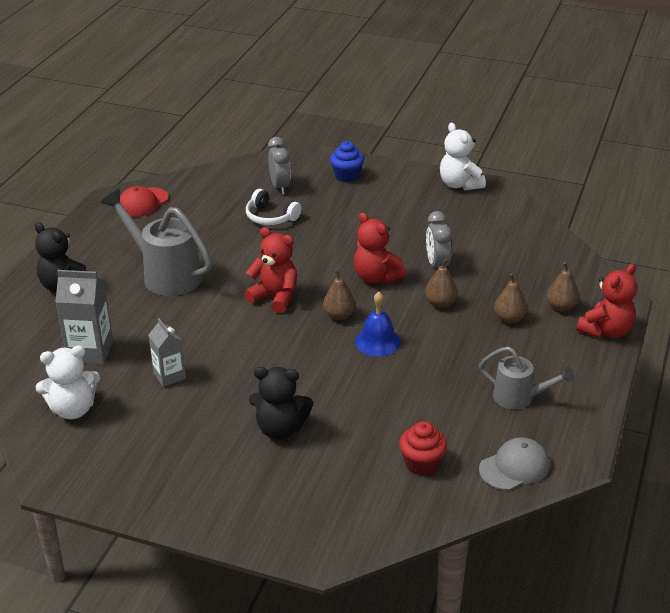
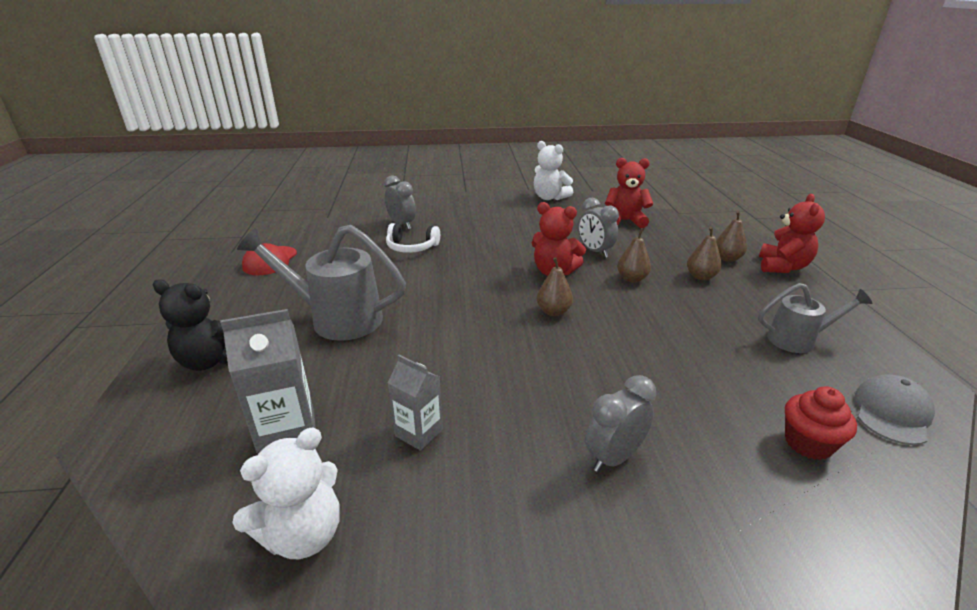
camera: 25 degrees left, 5 degrees down
(275, 297) = (474, 311): red teddy bear -> red teddy bear (625, 221)
(280, 429) = (614, 457): black teddy bear -> grey clock
(347, 176) = (454, 208): blue cupcake -> none
(377, 341) = (614, 325): blue bell -> none

